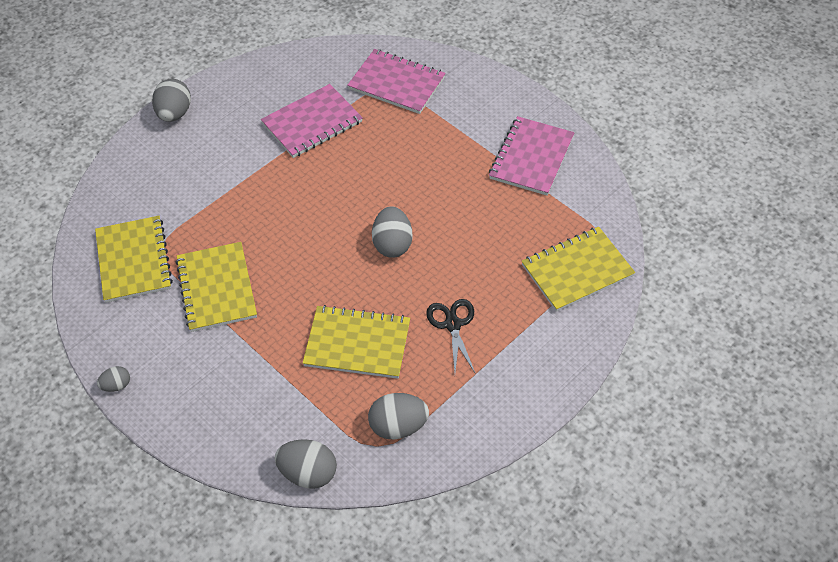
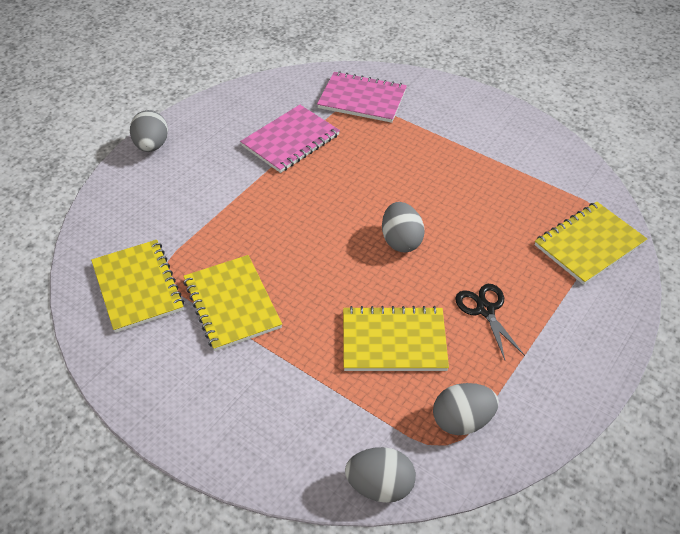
camera: 10 degrees left, 5 degrees down
(116, 385) = (144, 418): grey egg -> none
(531, 158) = (509, 149): pink notebook -> none

